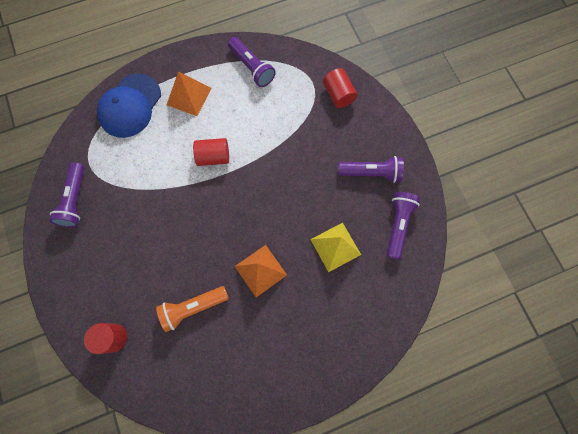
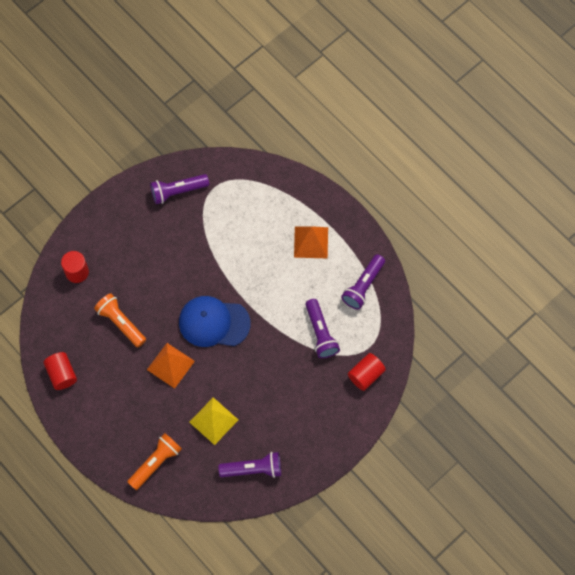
camera: 70 degrees right, 5 degrees down
(130, 106) = (281, 196): blue cap -> blue cap (214, 322)
(213, 157) = (259, 287): red cylinder -> red cylinder (62, 374)
(361, 321) = (156, 463): none -> orange flashlight
(371, 173) = (295, 430): purple flashlight -> purple flashlight (320, 333)

